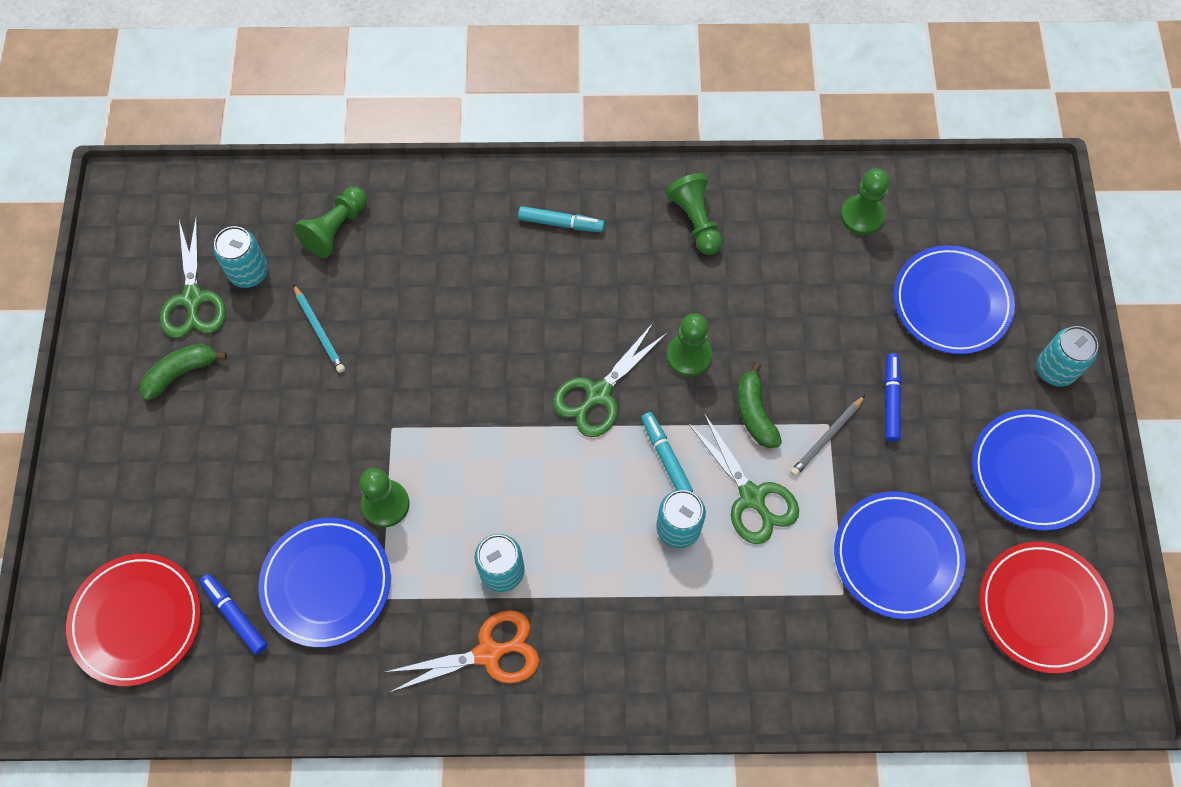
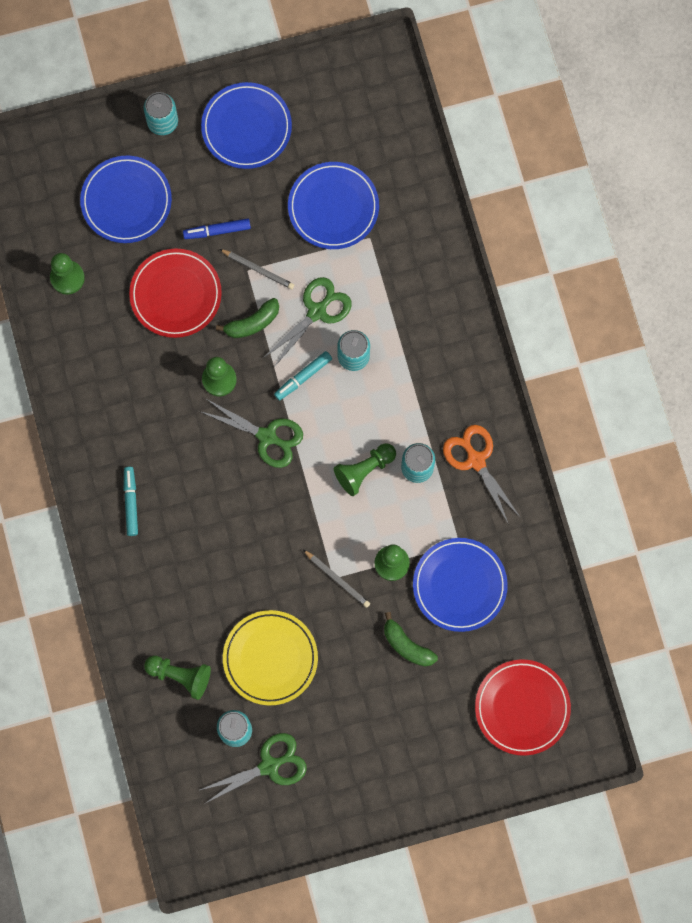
camera: 105 degrees left, 10 degrees up
(181, 373) = (332, 750): green banana -> green banana (407, 645)
(235, 615) = (499, 641): blue marker -> none
(319, 330) = (270, 658): turquoise pencil -> yellow plate
(388, 432) = (337, 579): none -> grey pencil
(695, 221) = (103, 401): green pawn -> green pawn (364, 470)
(1042, 608) = (343, 109): red plate -> red plate (175, 294)

